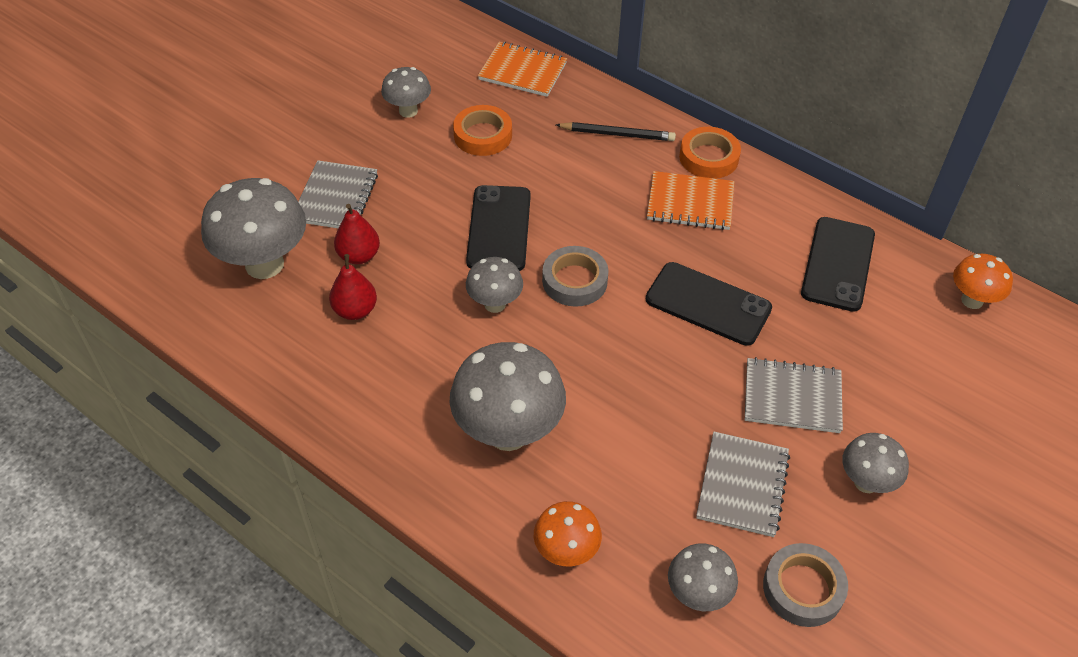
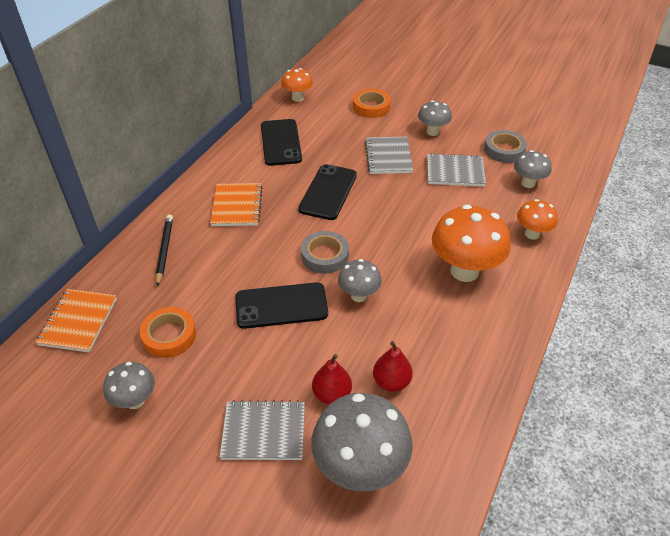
camera: 100 degrees left, 5 degrees down
(508, 432) = (464, 271): grey mushroom -> orange mushroom
(708, 158) = (188, 200): orange tape -> orange tape (371, 107)
(838, 264) = (281, 142): black phone -> black phone turned 75 degrees clockwise

